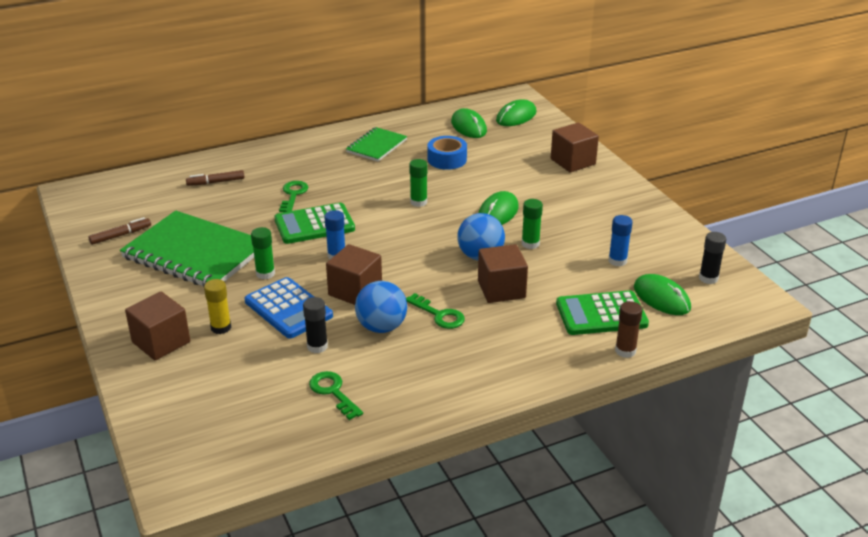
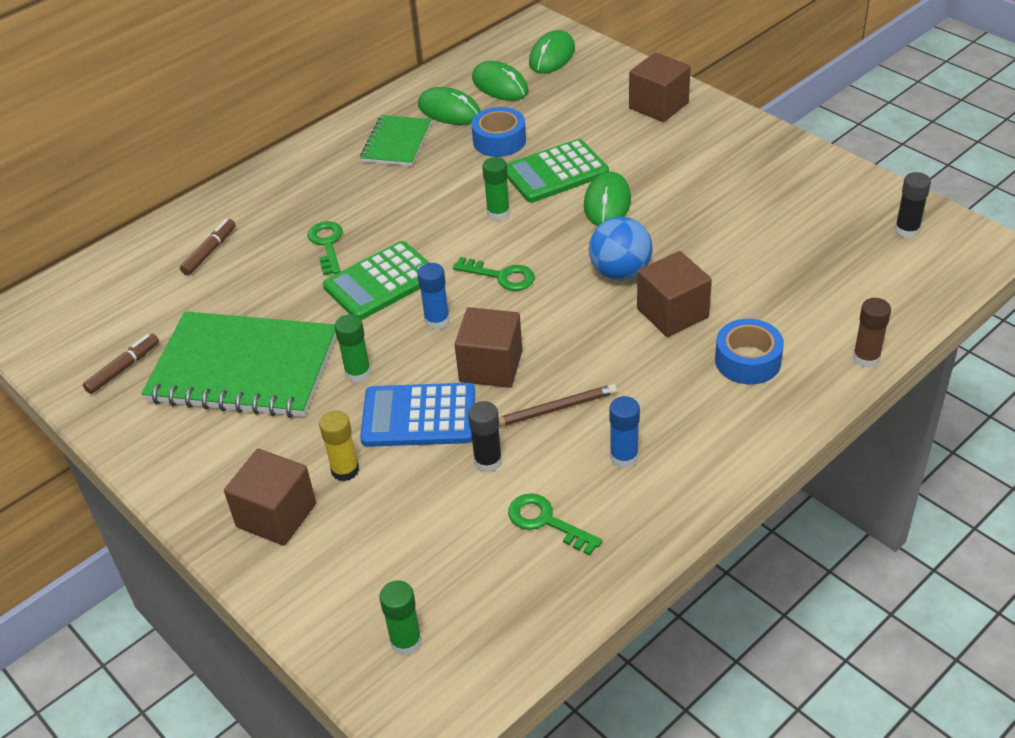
camera: 15 degrees left, 10 degrees up
(216, 182) = (209, 252): brown marker -> brown marker turned 150 degrees clockwise
(288, 309) = (419, 416): blue calculator -> blue calculator turned 150 degrees clockwise
(381, 327) = (554, 409): blue ball -> brown pencil
(439, 315) = (616, 371): green key -> green key (501, 276)
(530, 244) = (671, 238): green glue stick -> green glue stick (406, 641)
(536, 331) = (748, 361): none -> blue tape
(601, 314) = (811, 315): green calculator -> green calculator (555, 172)
(617, 261) = (789, 234): blue glue stick -> blue glue stick (624, 457)
(661, 298) = (868, 272): green mouse -> green mouse (449, 110)

